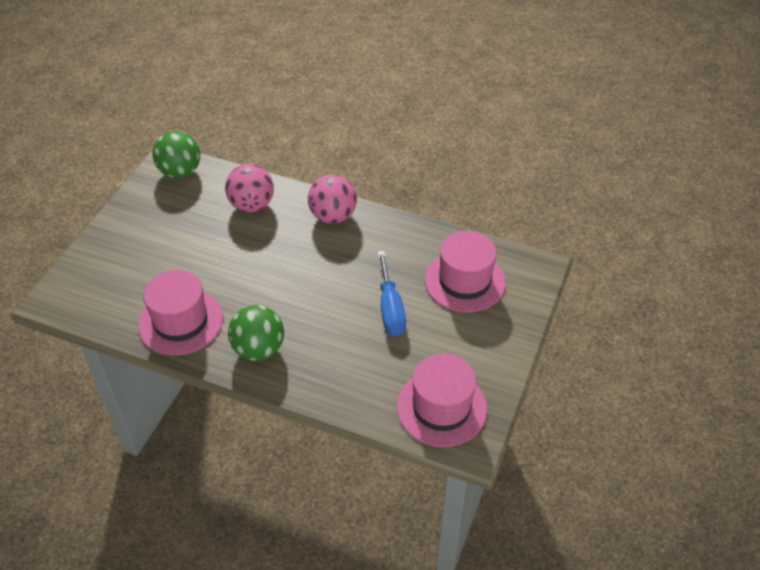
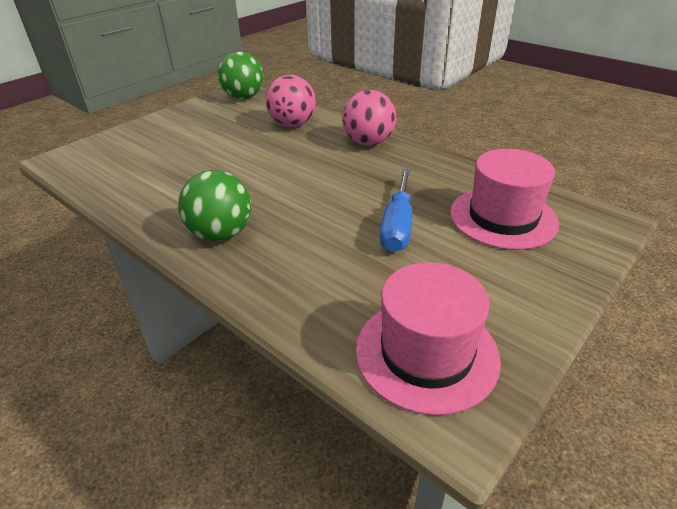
camera: 20 degrees right, 10 degrees down
(180, 321) = (159, 195): pink hat -> none

